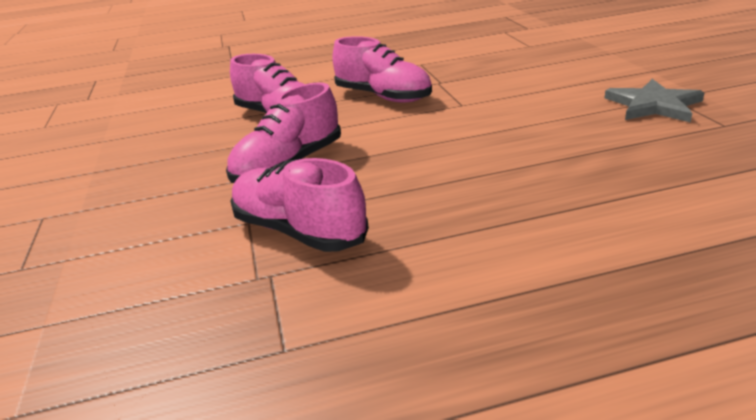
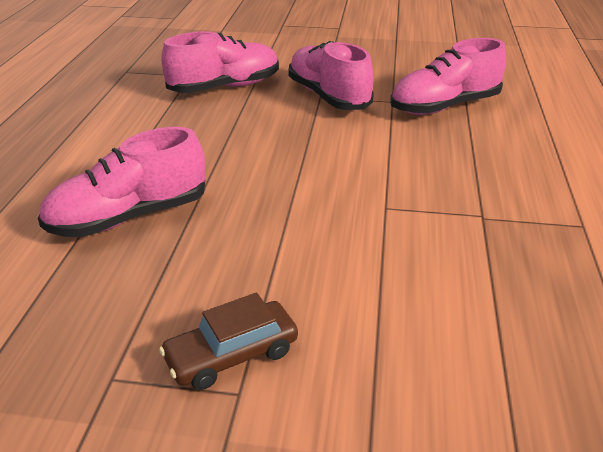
camera: 110 degrees right, 5 degrees up
(383, 97) = (457, 166): pink shoe -> pink shoe (129, 217)
(653, 105) = (231, 355): grey star -> brown car

